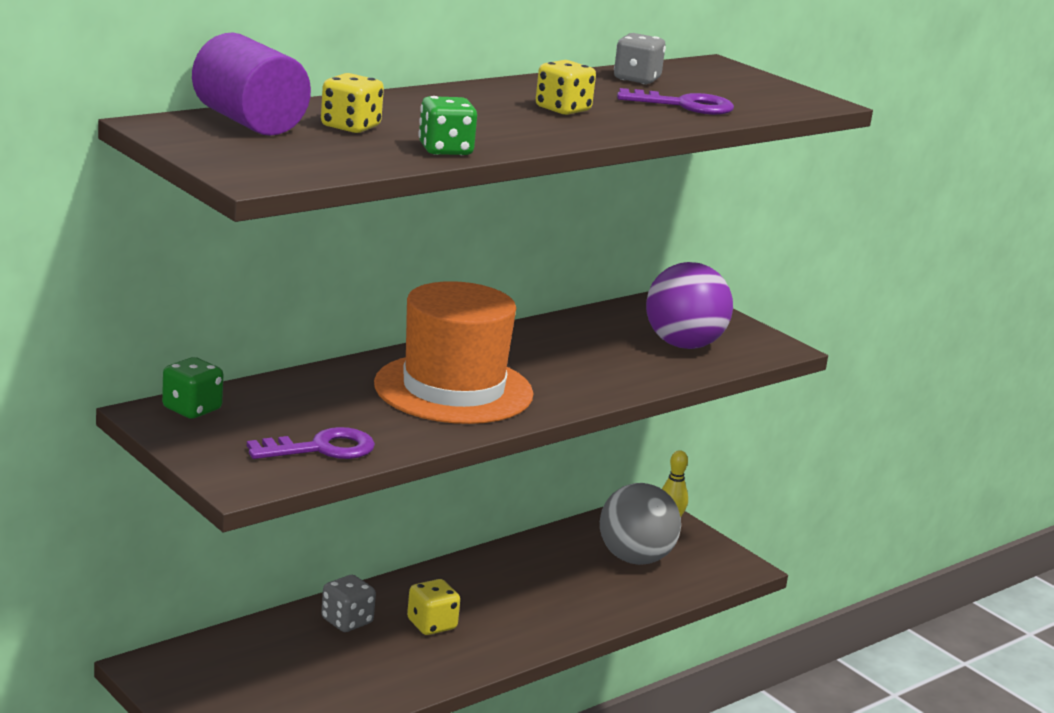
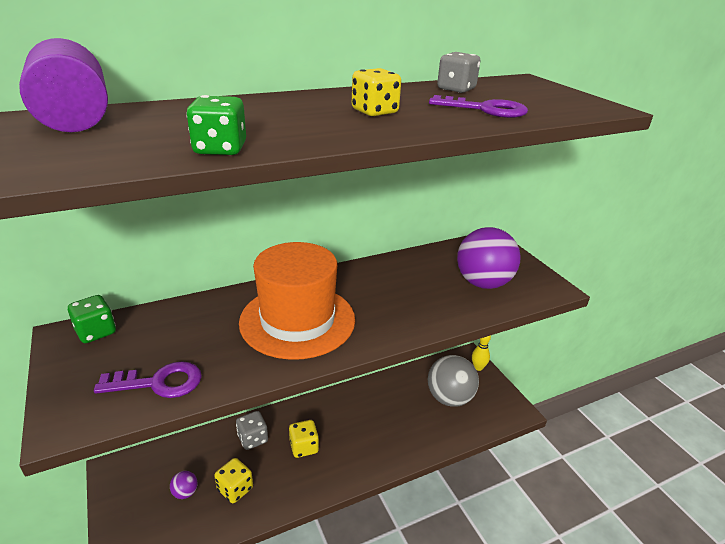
camera: 15 degrees right, 10 degrees up
(278, 681) = (185, 492): none -> purple ball
(350, 127) = (161, 125): yellow dice -> yellow dice (235, 489)

